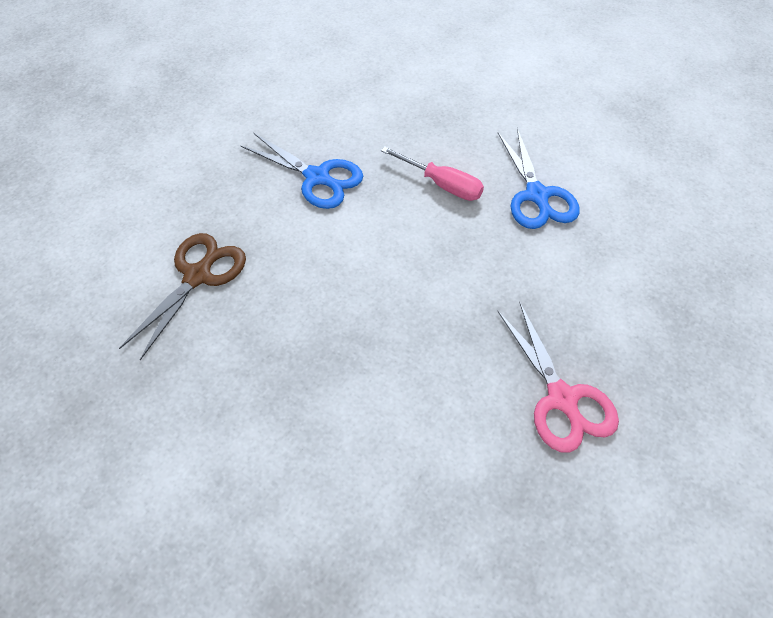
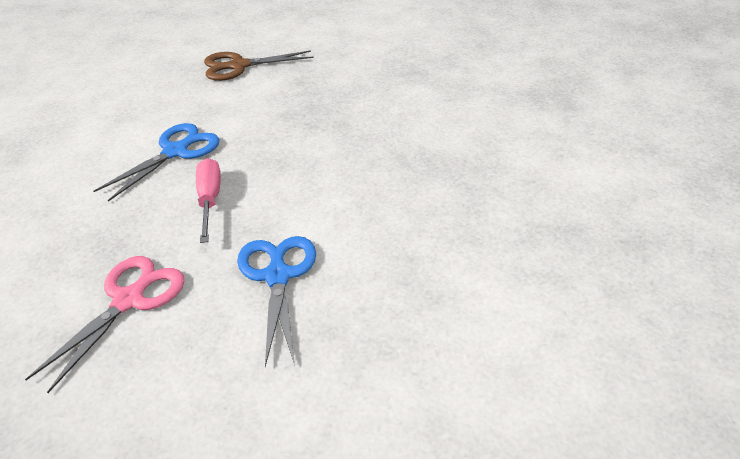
camera: 130 degrees left, 15 degrees down
(198, 276) = (468, 269): brown scissors -> brown scissors (239, 66)
(561, 398) = (342, 81): pink scissors -> pink scissors (128, 300)

